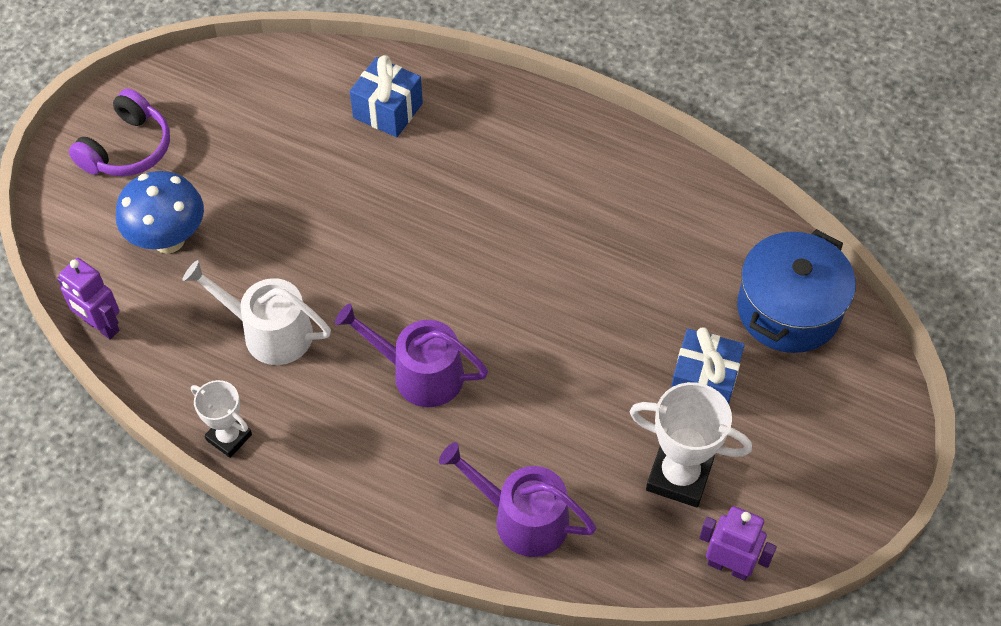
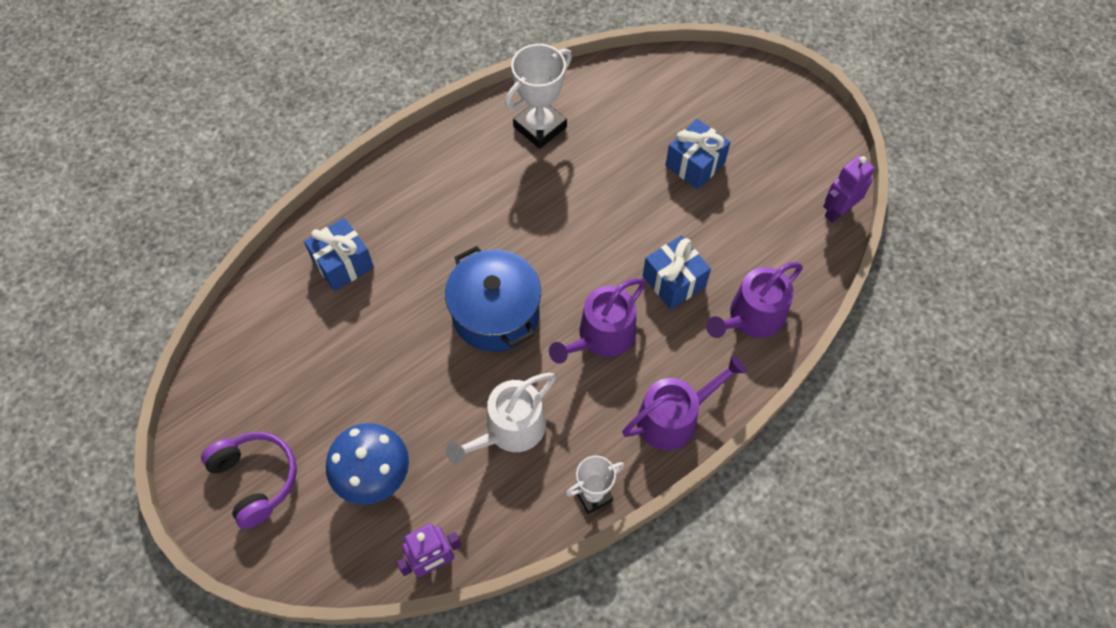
camera: 65 degrees left, 5 degrees up
(353, 482) = (674, 417): none -> purple watering can
(527, 419) = (674, 281): none -> blue gift
(679, 476) = (760, 210): white trophy -> white trophy (540, 127)
(788, 310) = (662, 92): blue pot -> blue pot (495, 313)

